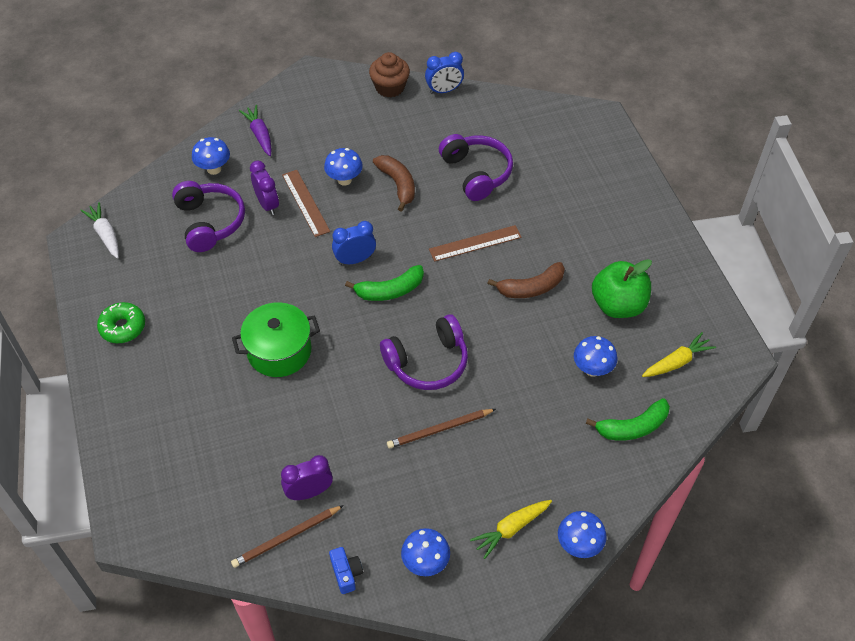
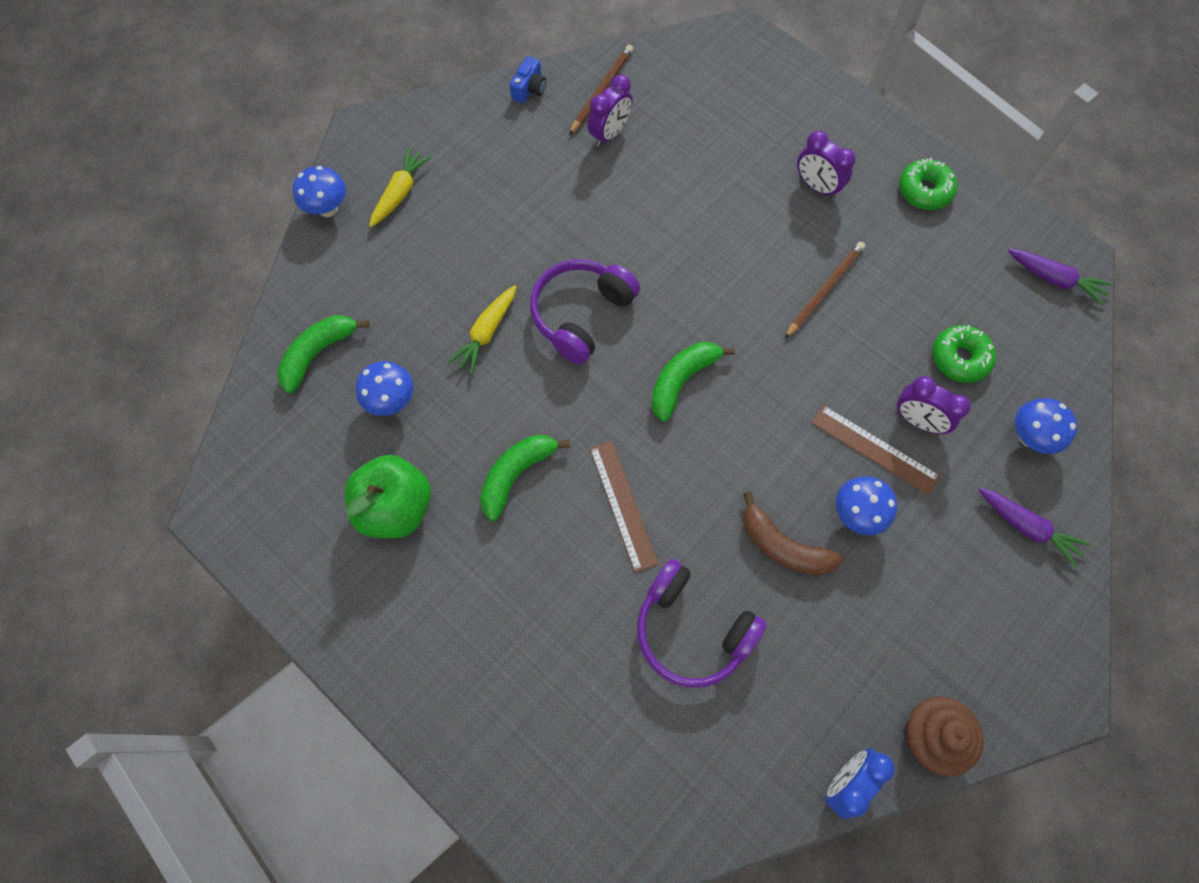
camera: 150 degrees right, 15 degrees up
(105, 234) = (1054, 279): white carrot -> purple carrot
(192, 368) = (816, 187): none -> purple clock
(210, 222) = (959, 358): purple headphones -> green donut
(279, 351) = (746, 247): green pot -> none
(346, 573) = (529, 89): blue camera -> blue camera turned 105 degrees counterclockwise
(355, 260) = (752, 400): blue clock -> none
(425, 563) = (464, 129): blue mushroom -> none
(439, 430) = (524, 249): brown pencil -> brown pencil (824, 290)
(475, 243) = (623, 505): brown ruler -> brown ruler turned 60 degrees counterclockwise
(531, 288) = (516, 474): brown banana -> green banana
(676, 362) = (293, 462): yellow carrot -> yellow carrot (486, 333)

